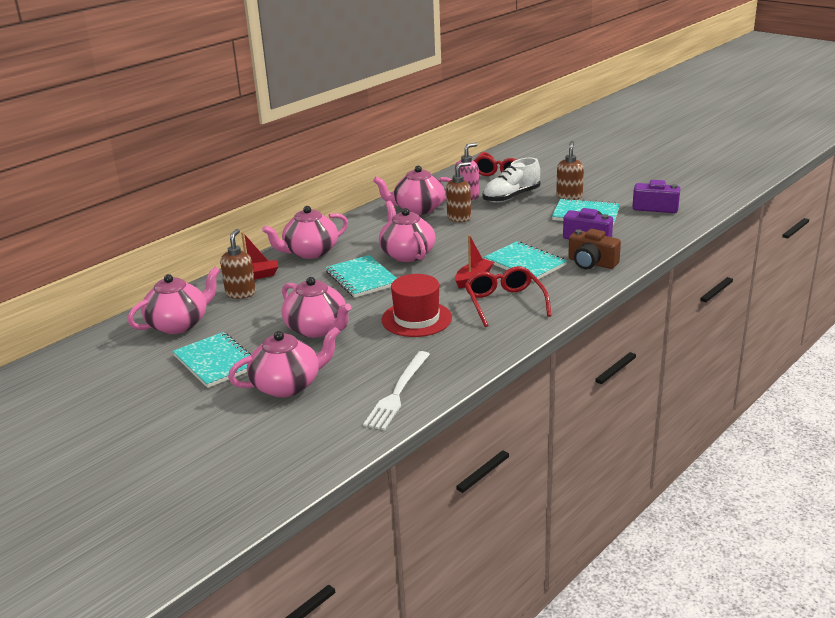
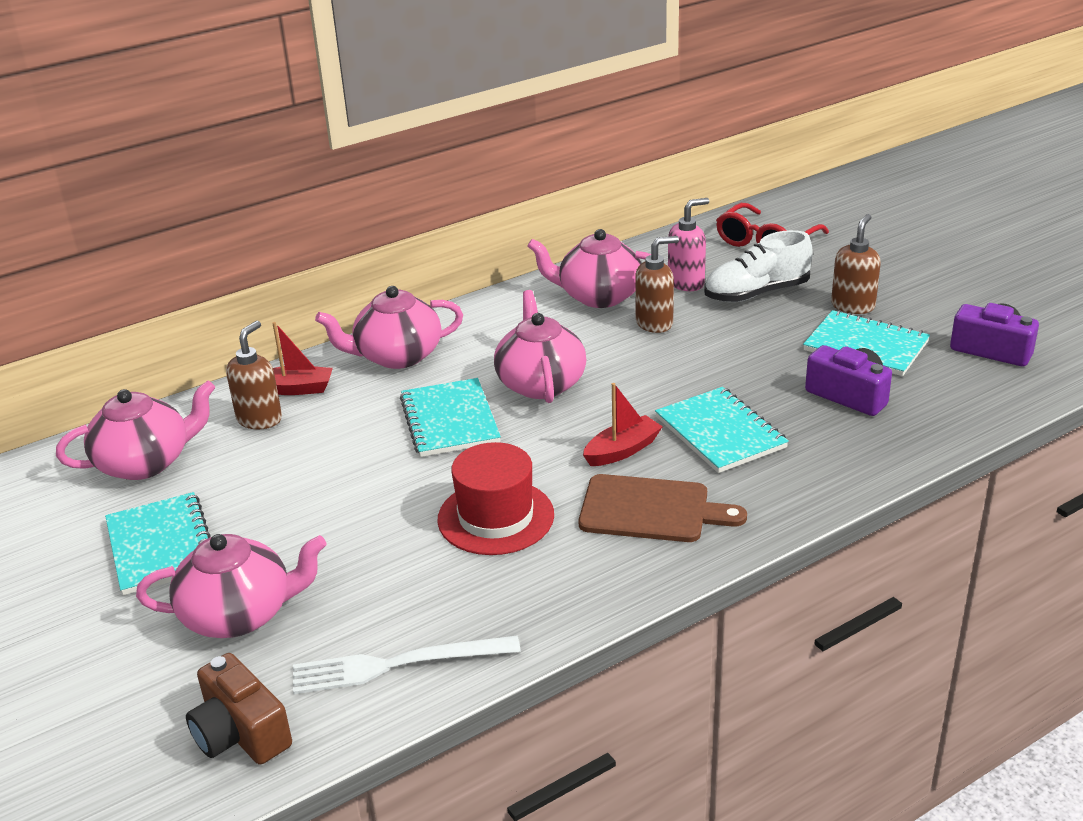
camera: 15 degrees right, 5 degrees up
(317, 329) = (336, 509): pink teapot -> none
(398, 392) = (397, 665): white fork -> white fork turned 45 degrees clockwise
(504, 303) = (650, 510): red glasses -> brown cutting board
(591, 263) = (832, 450): brown camera -> brown camera (240, 733)

